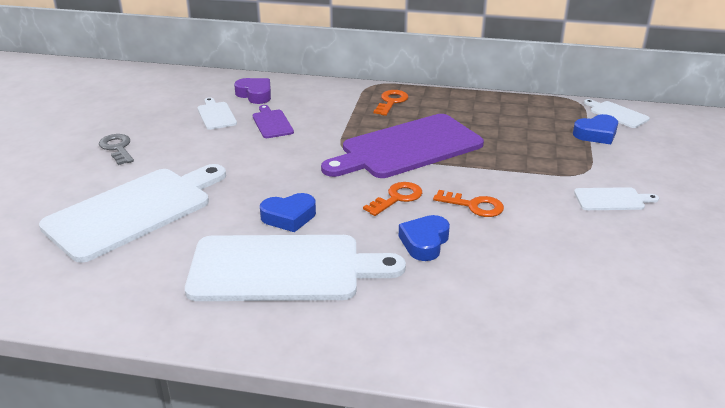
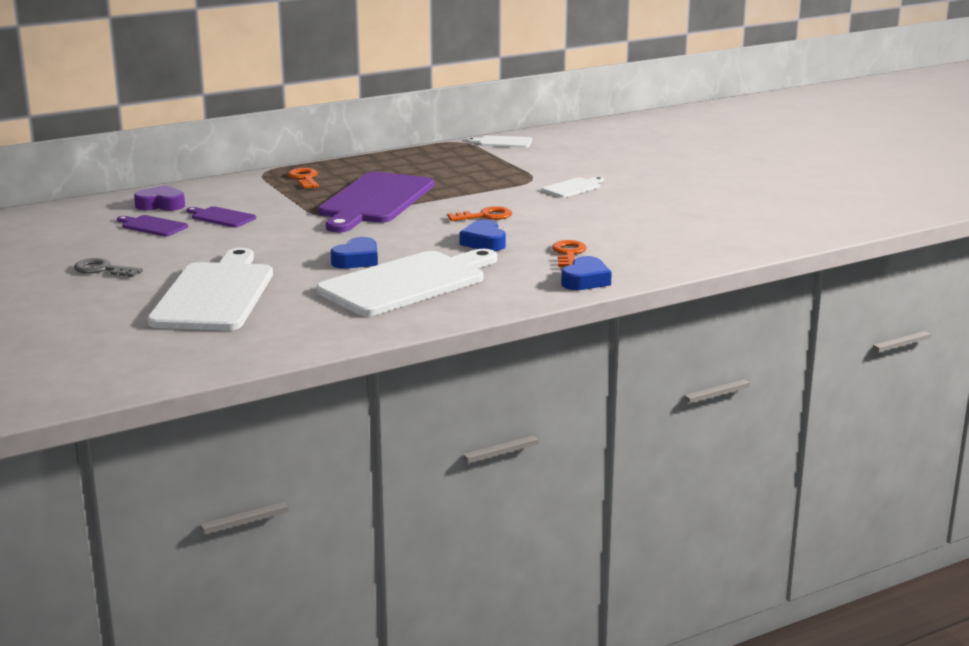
camera: 40 degrees left, 10 degrees down
(216, 115) = (152, 226): white cutting board -> purple cutting board
(397, 198) = (421, 228): orange key -> orange key (568, 254)
(596, 134) = (507, 157): blue heart -> blue heart (585, 280)

